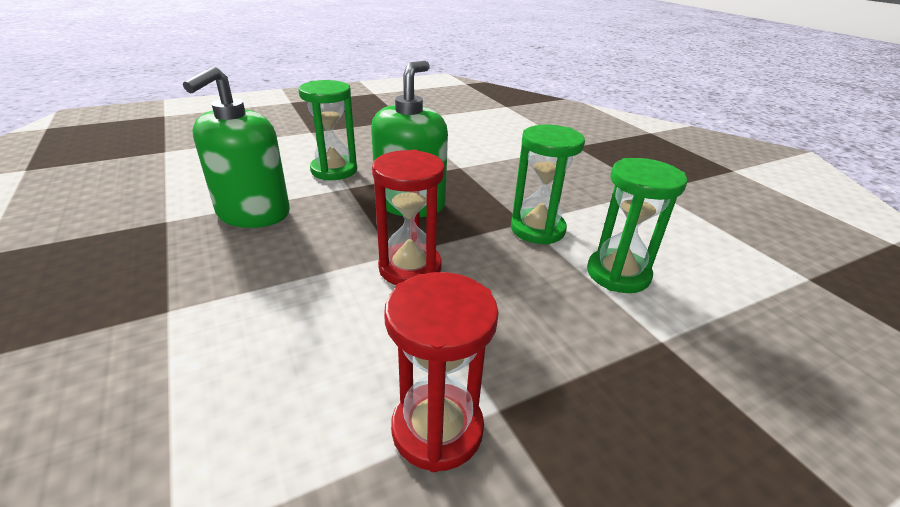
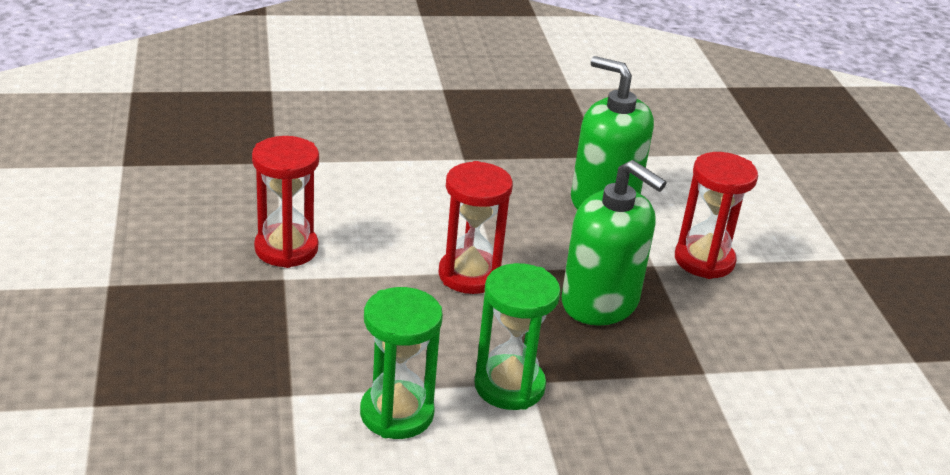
camera: 105 degrees right, 0 degrees up
(334, 170) = (704, 260): green hourglass -> red hourglass

